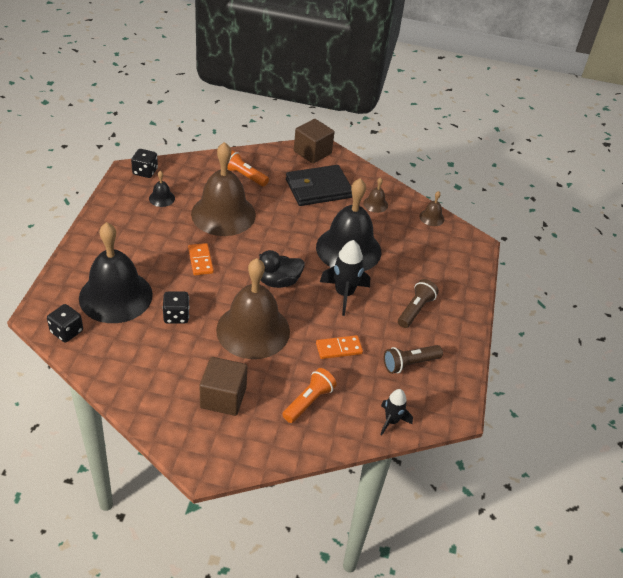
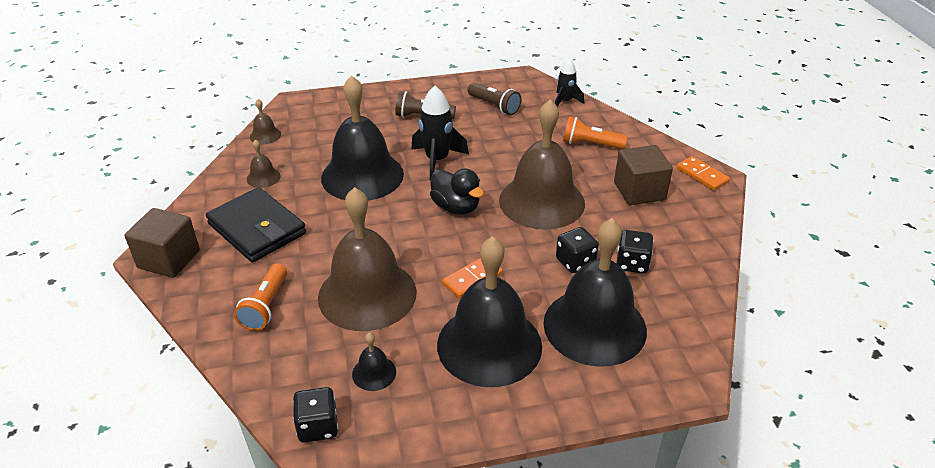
camera: 110 degrees left, 5 degrees down
(67, 331) = (686, 340): black dice -> black dice (632, 263)
(142, 246) = (489, 345): none -> black bell
(339, 348) = (513, 145): orange domino -> orange domino (702, 175)

